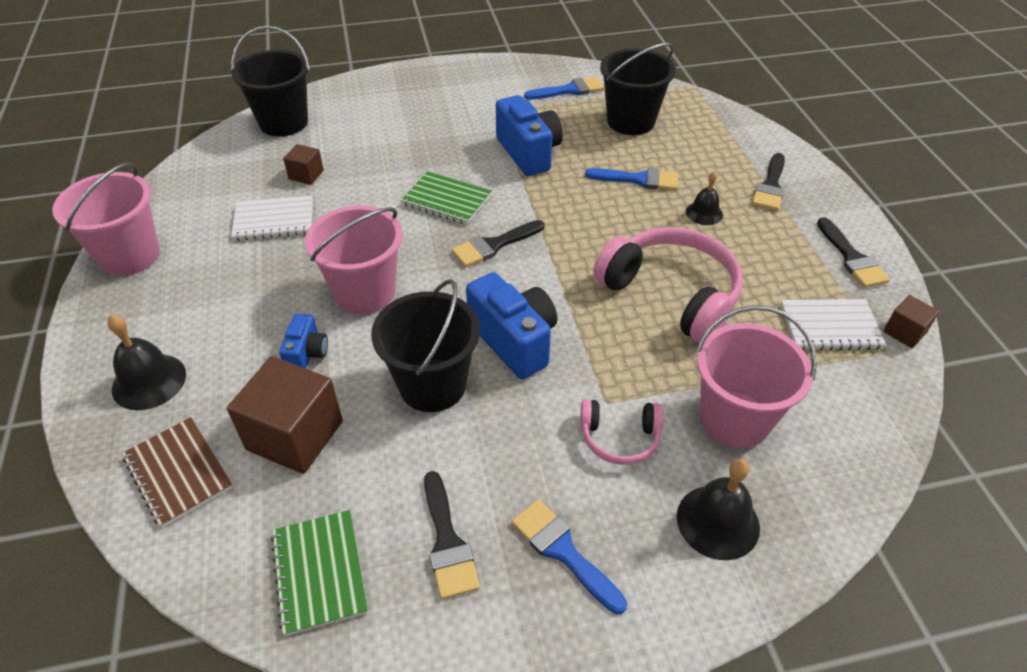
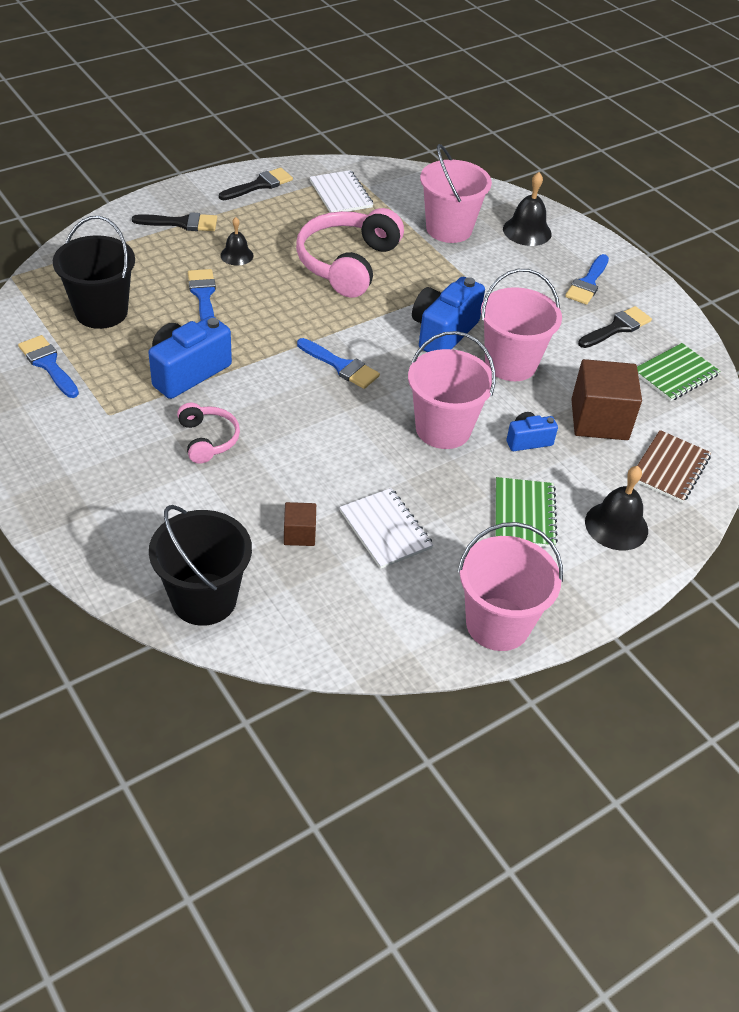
camera: 115 degrees left, 0 degrees up
(432, 385) = (510, 363): black bucket -> pink bucket
(446, 200) = (291, 412): green notebook -> green notebook (524, 514)
(494, 245) = (341, 366): black brush -> blue brush
(619, 438) = (495, 272): pink headphones -> pink headphones (208, 439)
(904, 332) = (328, 166): brown cube -> none

